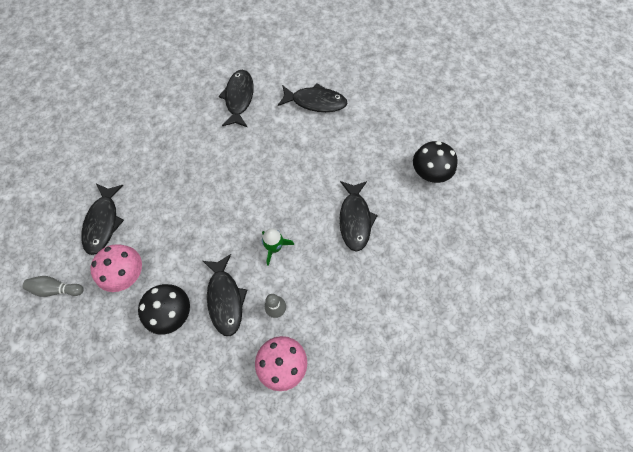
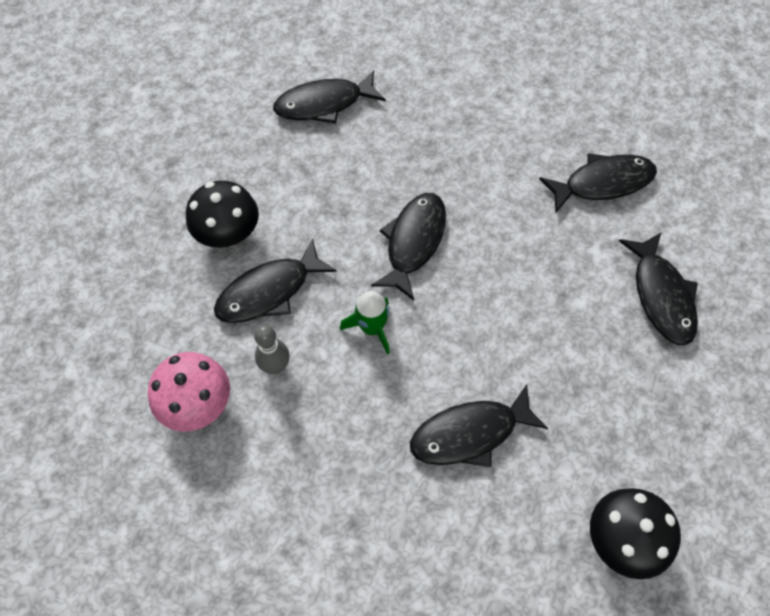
camera: 70 degrees right, 5 degrees down
(56, 289) = (218, 96): grey bowling pin -> none
(126, 273) = (264, 160): pink mushroom -> none
(230, 206) = (413, 242): none -> black fish

